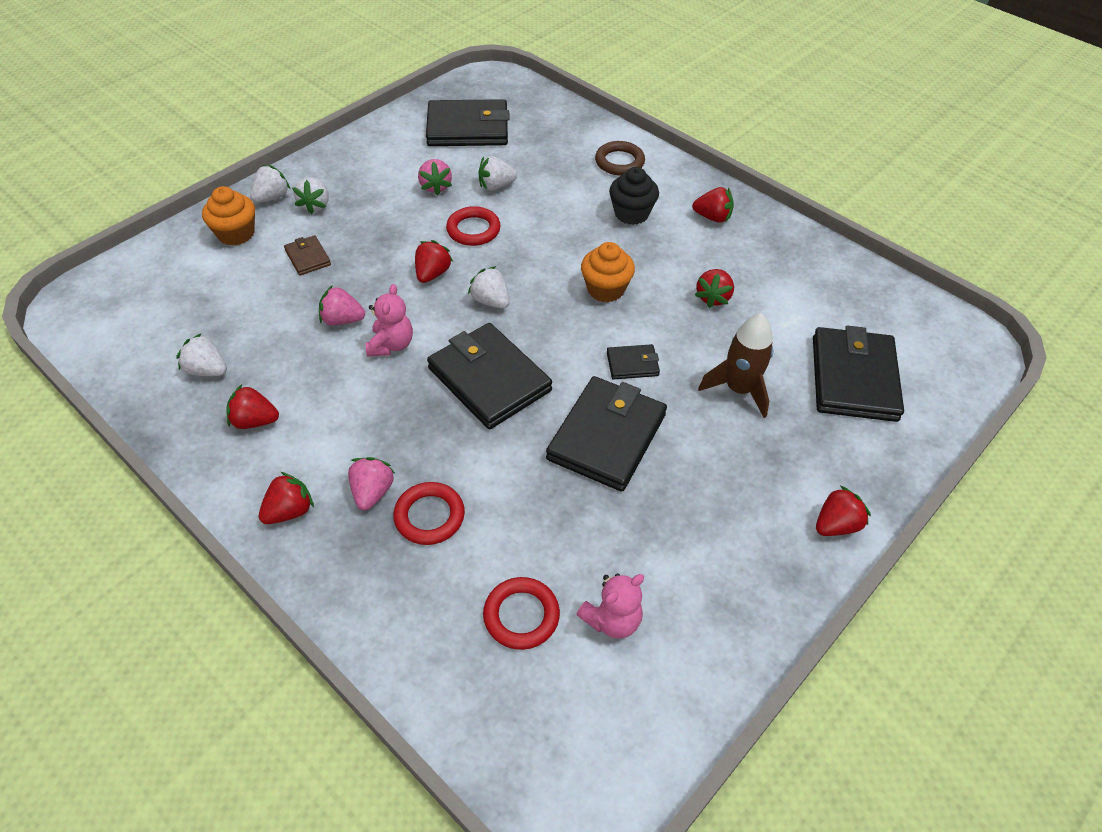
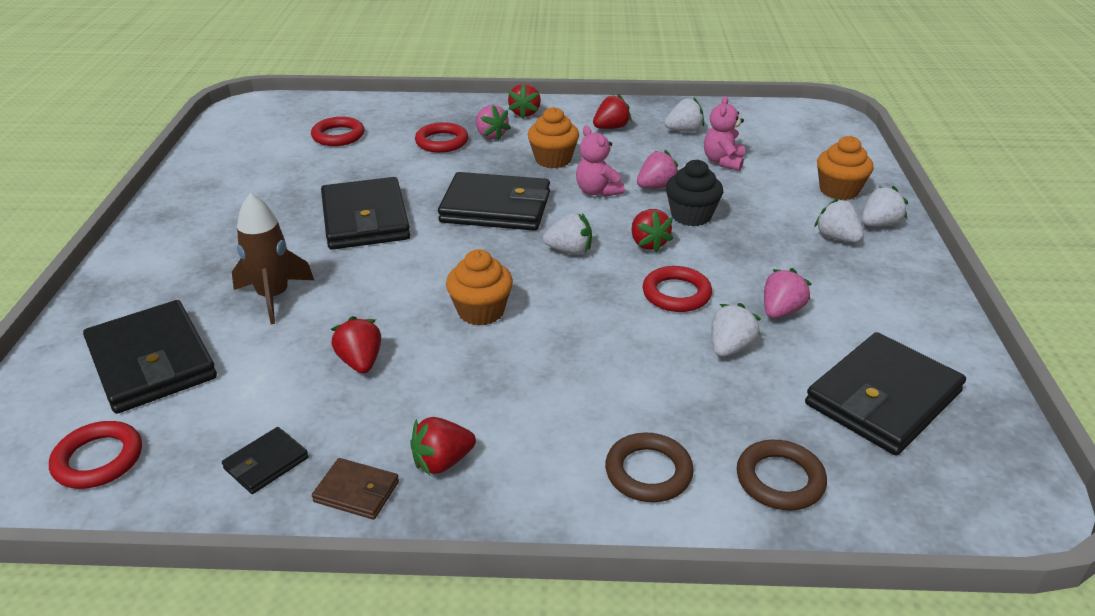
camera: 140 degrees right, 15 degrees down
(272, 197) = (879, 224): white strawberry -> white strawberry turned 120 degrees counterclockwise
(308, 257) = (758, 204): brown wallet -> brown wallet (356, 492)
(369, 409) = (553, 160): none -> orange cupcake
(435, 187) = (781, 311): pink strawberry -> pink strawberry turned 90 degrees clockwise
(567, 130) = (780, 479): none -> brown ring
(612, 620) = (280, 154): pink teddy bear -> pink teddy bear (723, 162)
(631, 213) = (546, 405): black cupcake -> black cupcake (691, 216)
(632, 364) = (391, 268): black wallet -> black wallet (266, 463)
(836, 525) = (135, 252): red strawberry -> none
(904, 320) = (98, 459): none -> red ring

